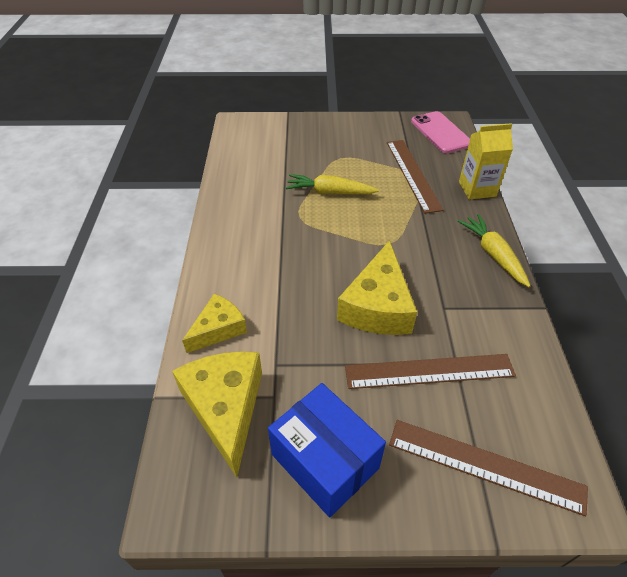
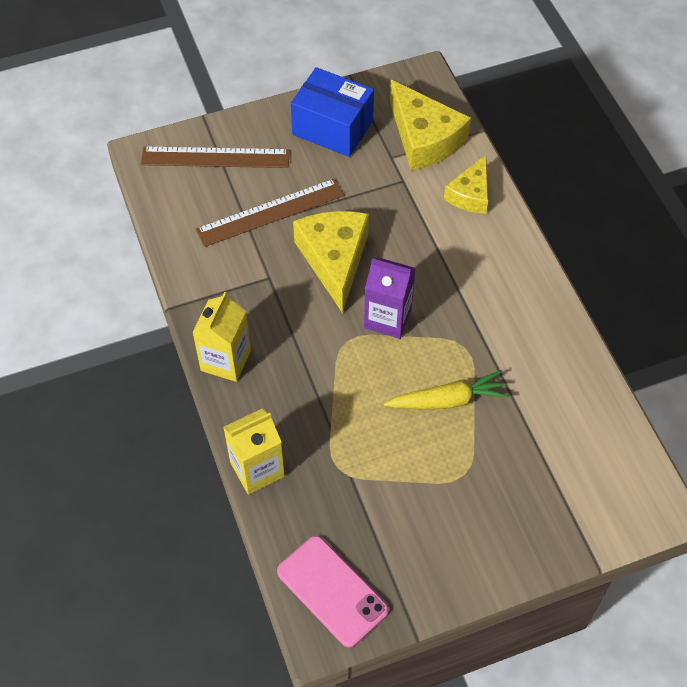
camera: 160 degrees right, 10 degrees up
(349, 249) = (387, 318): none -> purple carton
(412, 174) = (350, 471): brown ruler -> none
(493, 255) = (226, 360): yellow carrot -> yellow carton

